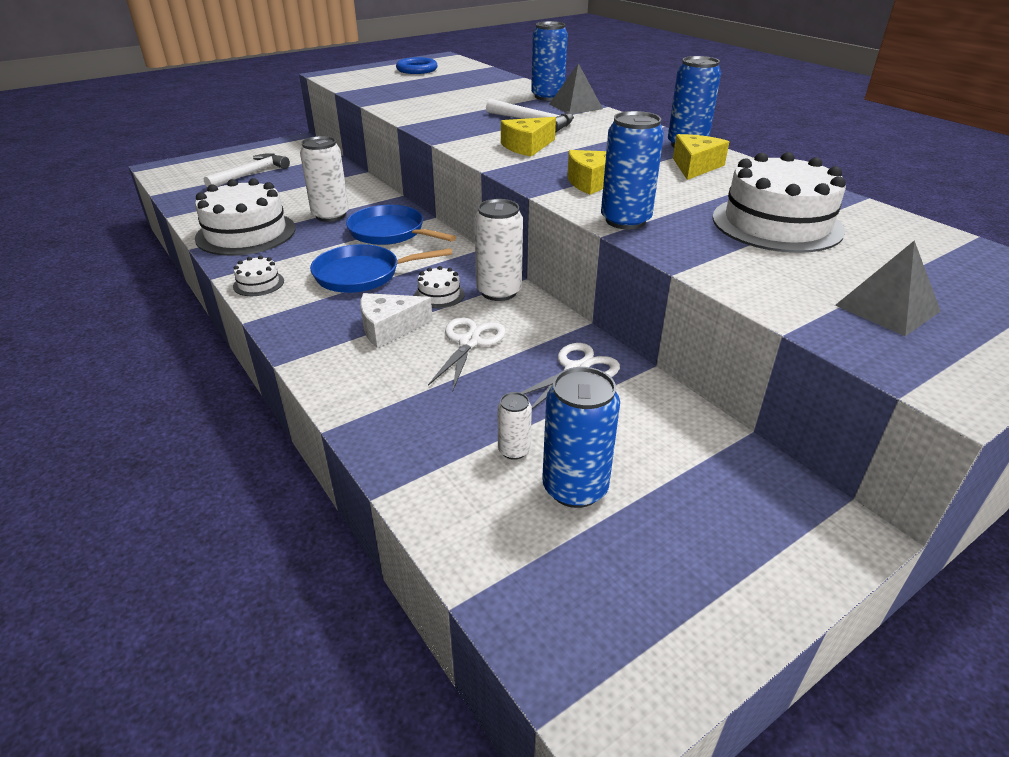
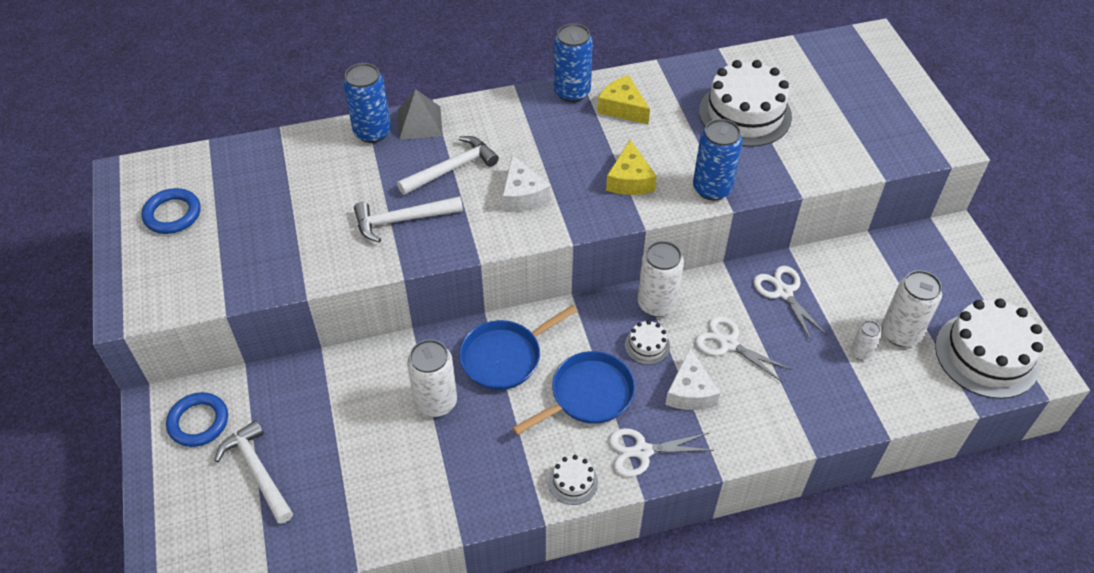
camera: 70 degrees left, 15 degrees up
(246, 233) = (447, 487): white cake -> white cake (986, 355)
(288, 152) = (198, 422): none -> blue ring
(302, 312) = (642, 451): none -> white scissors
(362, 275) = (588, 395): blue pan -> blue pan turned 135 degrees counterclockwise
(460, 117) = (402, 220): none -> white hammer
(527, 146) = (522, 195): yellow cheese -> white cheese
(575, 488) = (900, 333): blue can -> white can
(887, 308) = (868, 123): grey pyramid -> none

